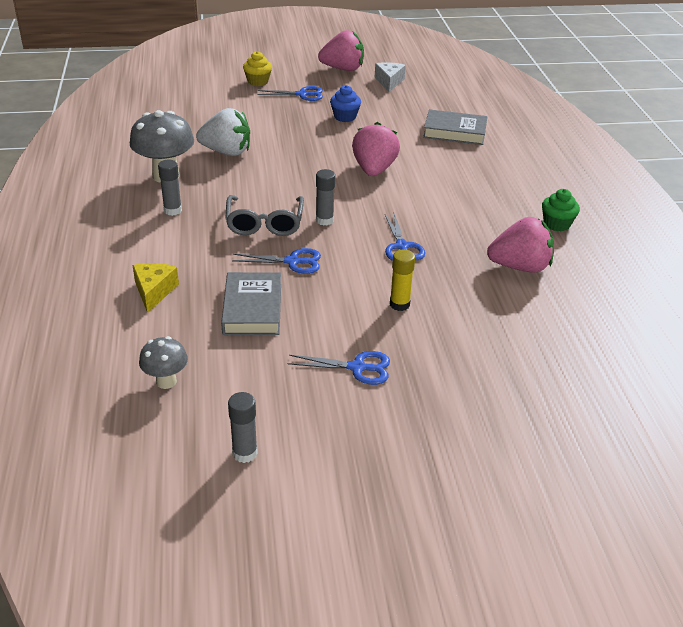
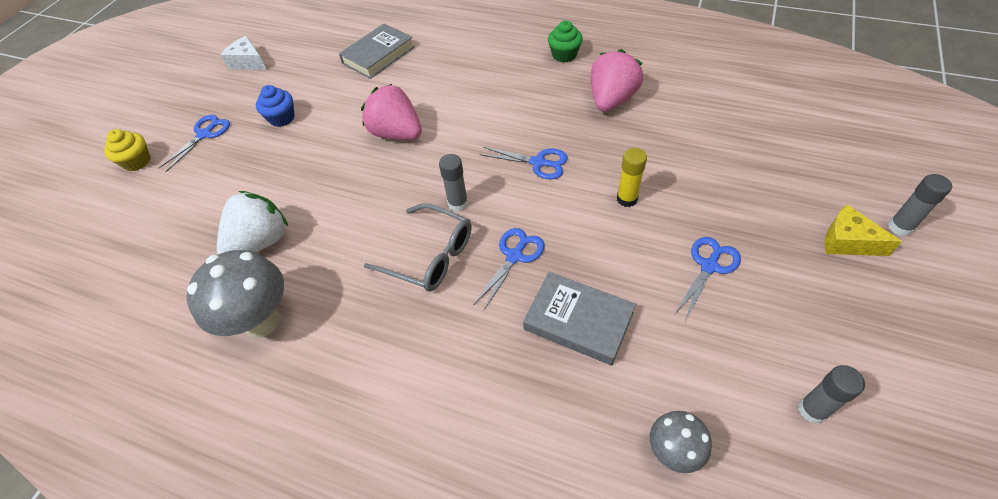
camera: 55 degrees left, 15 degrees up
(154, 291) = (497, 411): yellow cheese -> yellow cheese (847, 241)
(173, 210) = (342, 338): grey glue stick -> grey glue stick (900, 227)
(343, 69) = (187, 85): pink strawberry -> none

